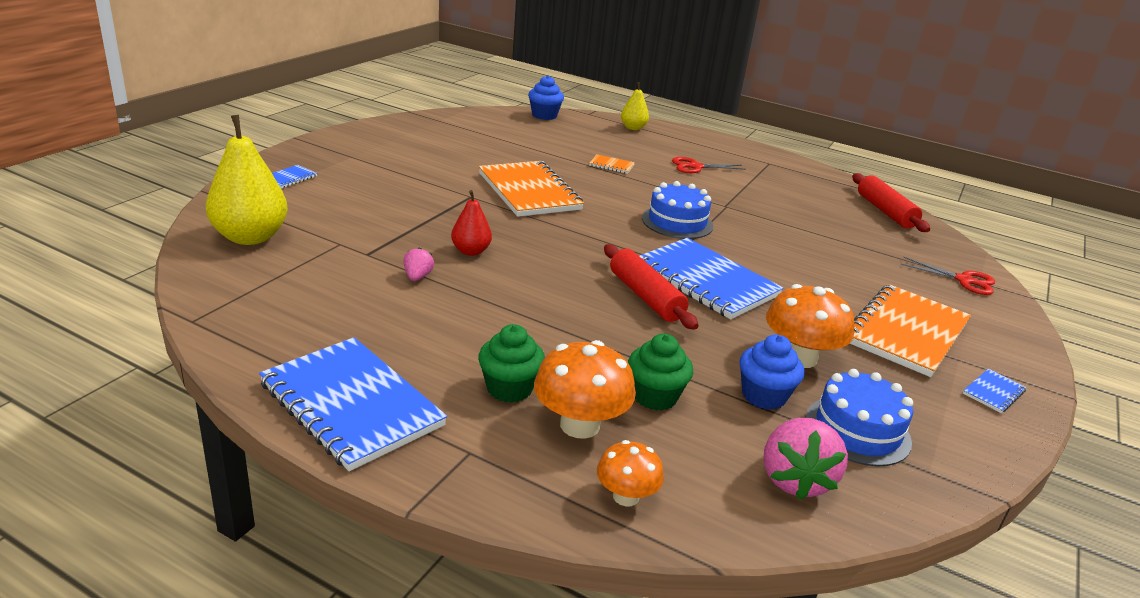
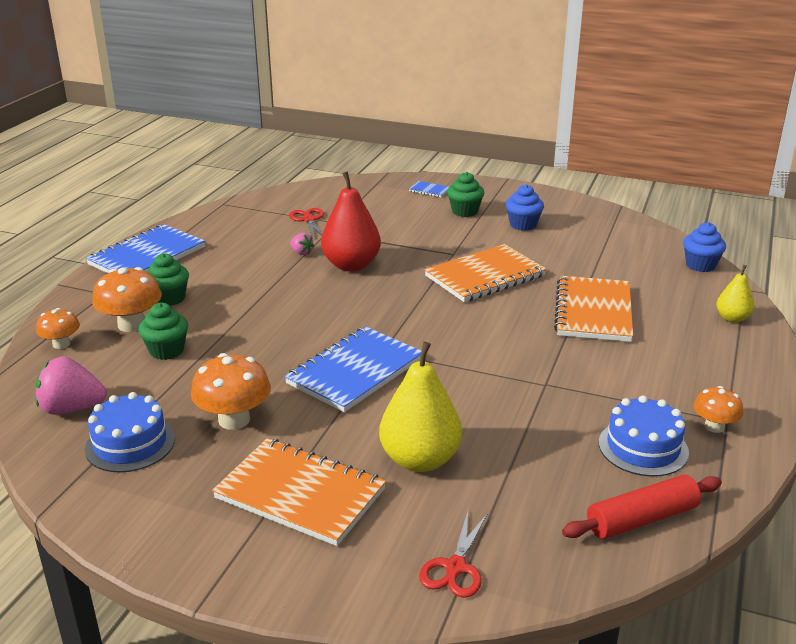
camera: 85 degrees right, 0 degrees up
(250, 237) = (329, 197): yellow pear -> yellow pear (420, 460)
(368, 172) = (465, 211): none -> green cupcake
(417, 277) = (301, 252): pink strawberry -> pink strawberry turned 45 degrees clockwise
(470, 251) = (351, 265): red pear -> red pear, size x1.83
(611, 165) = (594, 311): orange notebook -> orange notebook, size x2.41
(645, 296) = (311, 342): red rolling pin -> none
(677, 222) = (476, 354): blue cake -> blue cake (643, 447)
(695, 167) = (647, 363): red scissors -> red scissors (308, 220)
(763, 396) = (173, 398): blue cupcake -> blue cupcake (523, 225)
(777, 168) = (714, 426): none -> orange mushroom
(993, 392) = (197, 542): blue notebook -> none

